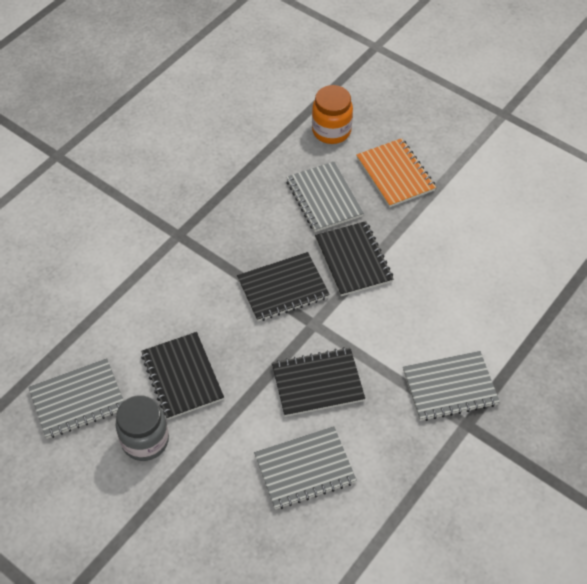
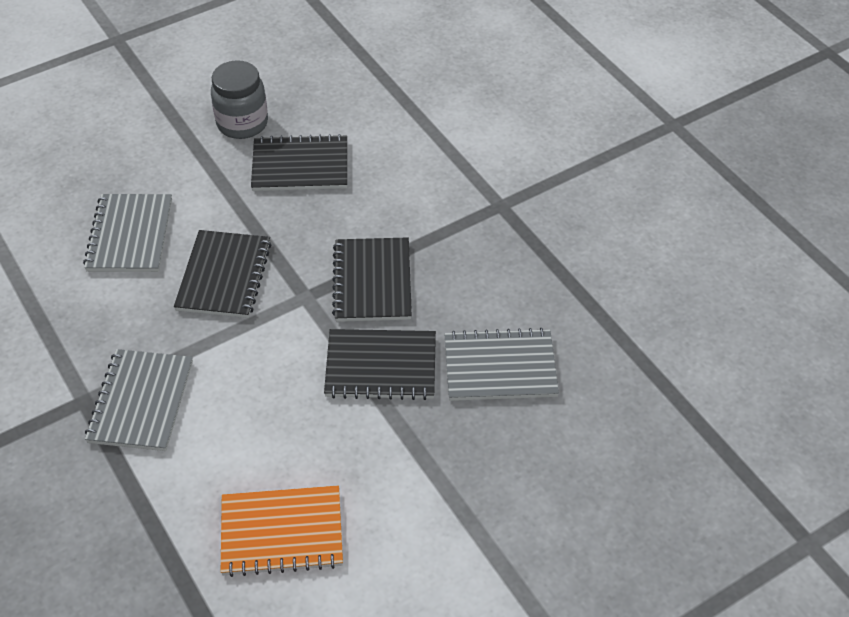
camera: 110 degrees right, 5 degrees down
(78, 400) = (318, 85): grey notebook -> none
(331, 131) = (627, 416): orange jar -> none
(395, 174) = (512, 469): orange notebook -> orange notebook (282, 533)

